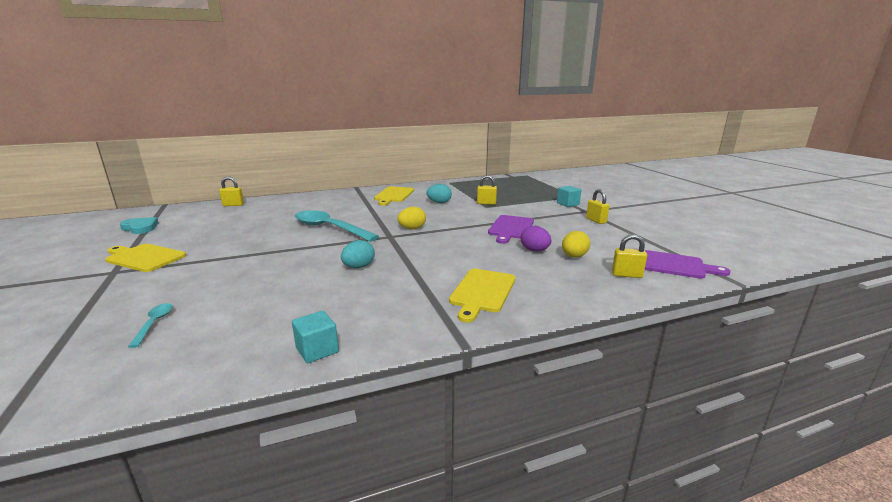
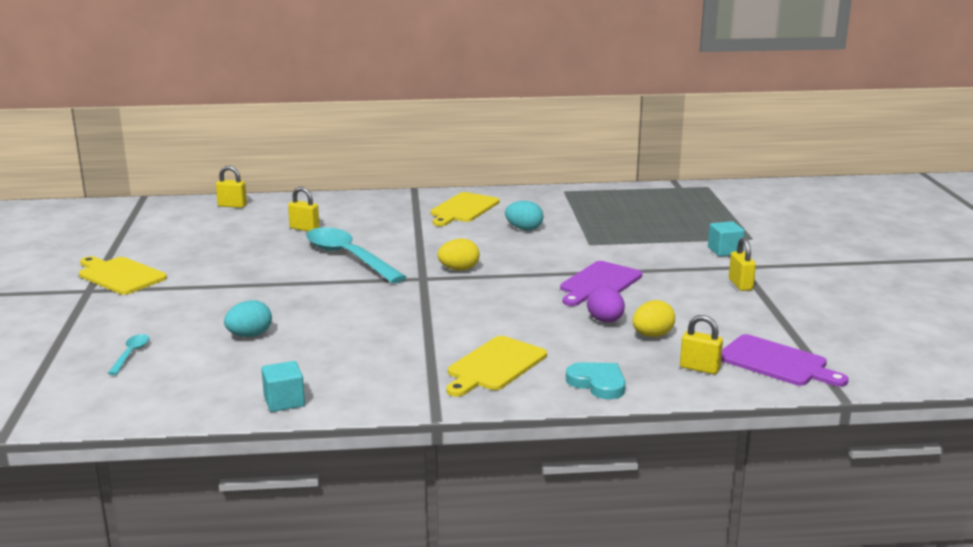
camera: 15 degrees right, 0 degrees up
(140, 228) = (115, 232): turquoise heart -> turquoise heart (598, 383)
(359, 267) = (363, 317): turquoise egg -> turquoise egg (250, 335)
(486, 203) = (595, 237): yellow padlock -> yellow padlock (304, 228)

